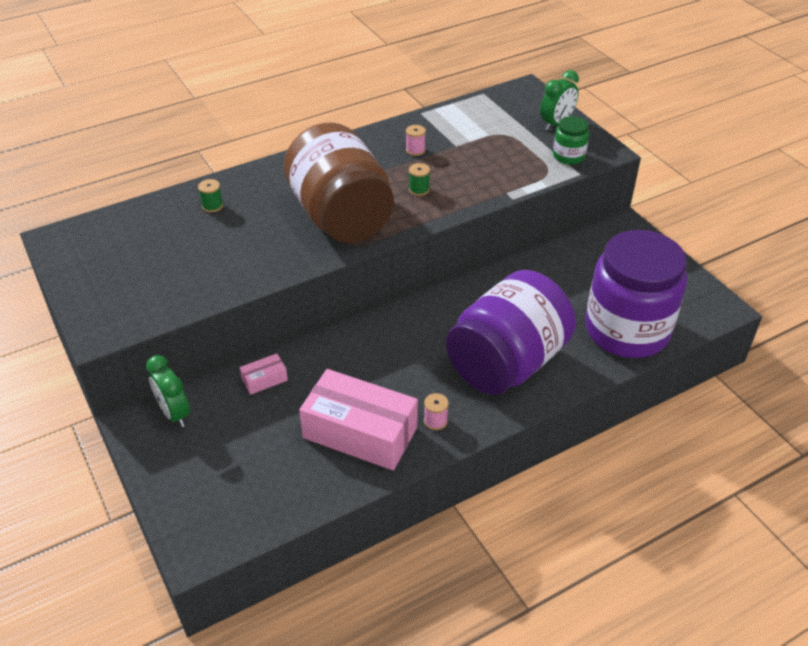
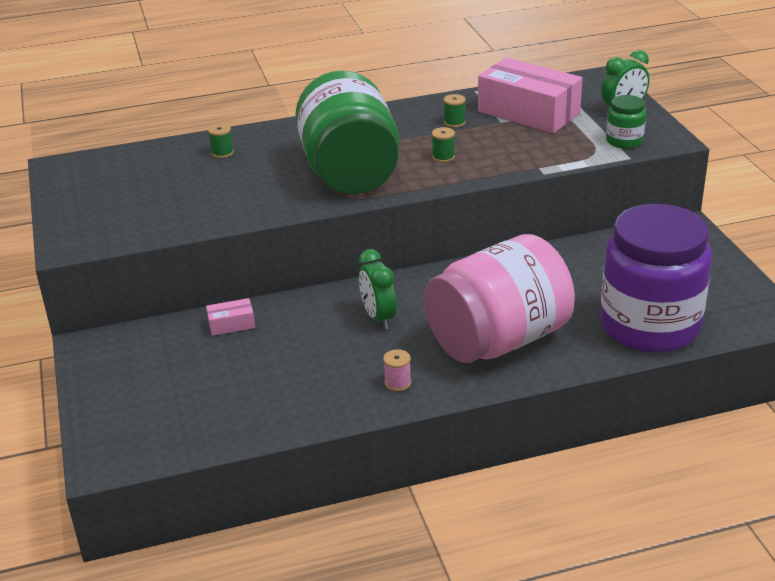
camera: 15 degrees right, 10 degrees down
(174, 413) = (129, 342): green clock -> green clock (378, 317)
(341, 216) = (350, 173): brown jar -> green jar
(360, 433) = (312, 383): pink box -> pink box (528, 113)
(415, 150) = (454, 122): pink spool -> green spool
(507, 363) = (498, 340): purple jar -> pink jar

